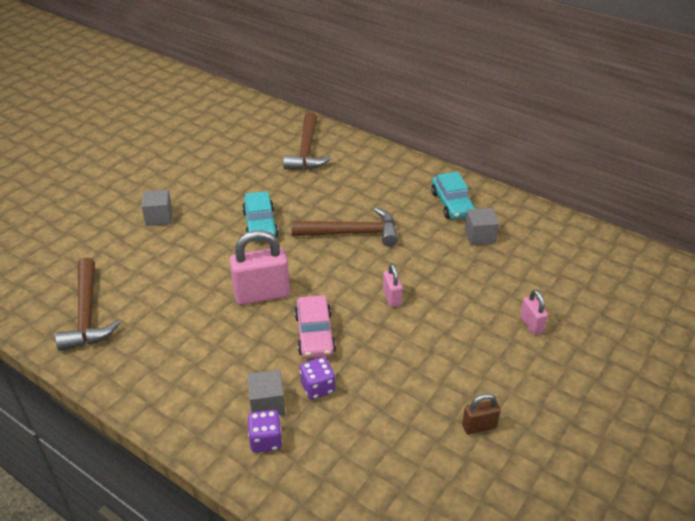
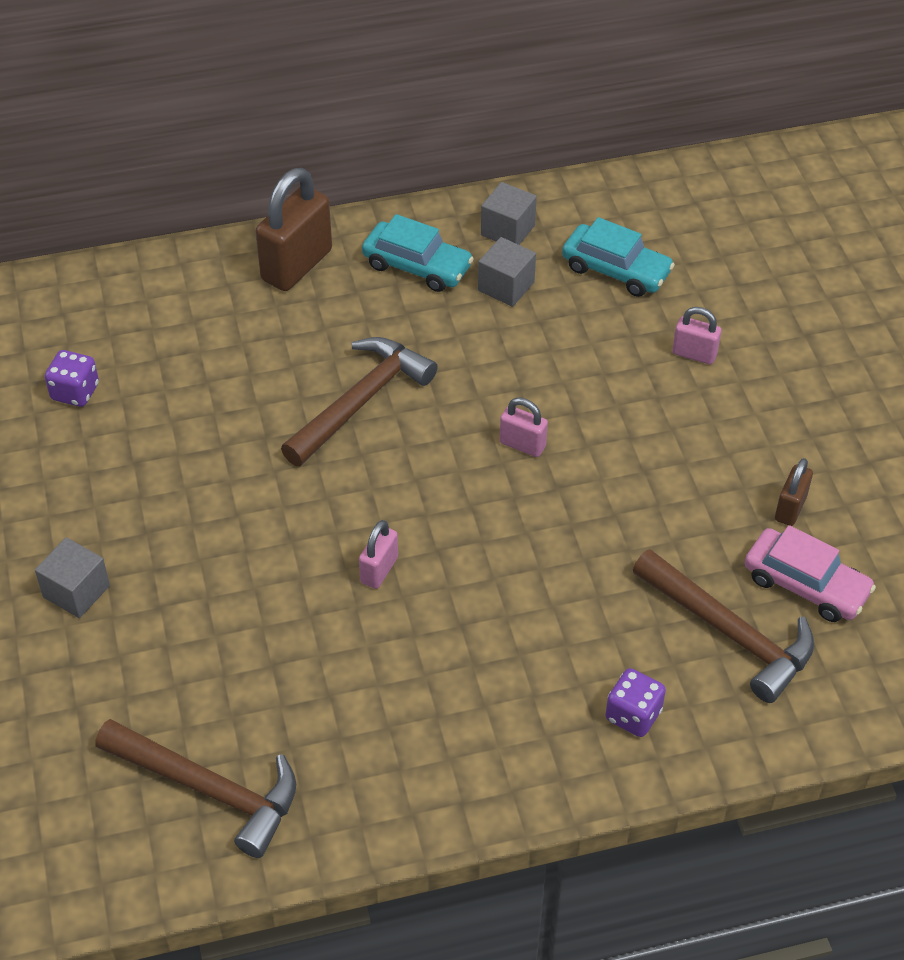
camera: 50 degrees left, 10 degrees up
(260, 224) = (230, 485): turquoise car -> turquoise car (616, 270)
(262, 294) = (379, 570): pink padlock -> pink padlock, size x0.52
(267, 404) = (578, 680): grey cube -> grey cube (507, 230)
(307, 151) = (119, 329): brown hammer -> brown hammer (730, 633)
(314, 334) = (507, 561): pink car -> pink car (805, 584)
(317, 388) = (599, 614): purple dice -> purple dice (75, 392)
(403, 173) = (297, 265): none -> brown padlock

